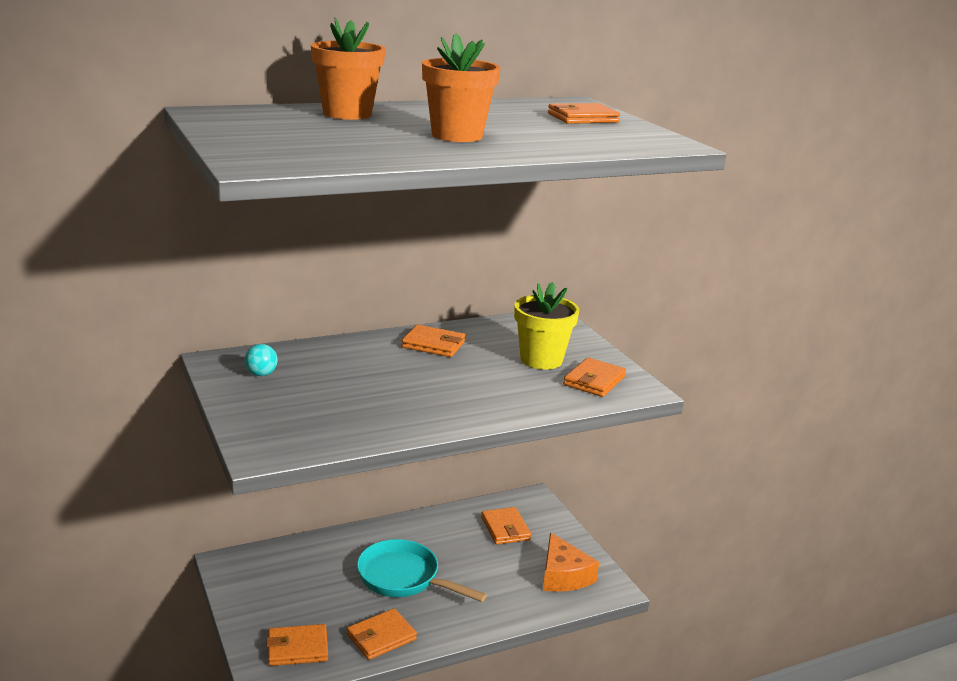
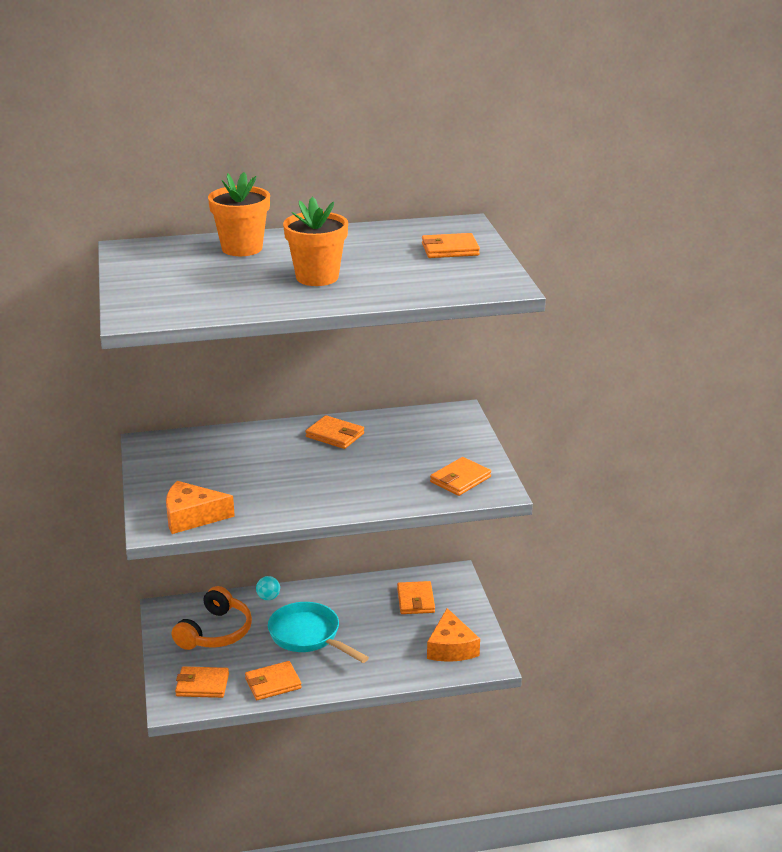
camera: 15 degrees right, 5 degrees up
(261, 374) = (178, 457): turquoise ball -> turquoise ball (268, 597)
(295, 584) = (216, 632): none -> orange headphones
(304, 437) = (192, 517): none -> orange cheese
(541, 360) = (424, 456): yellow flower pot -> none

